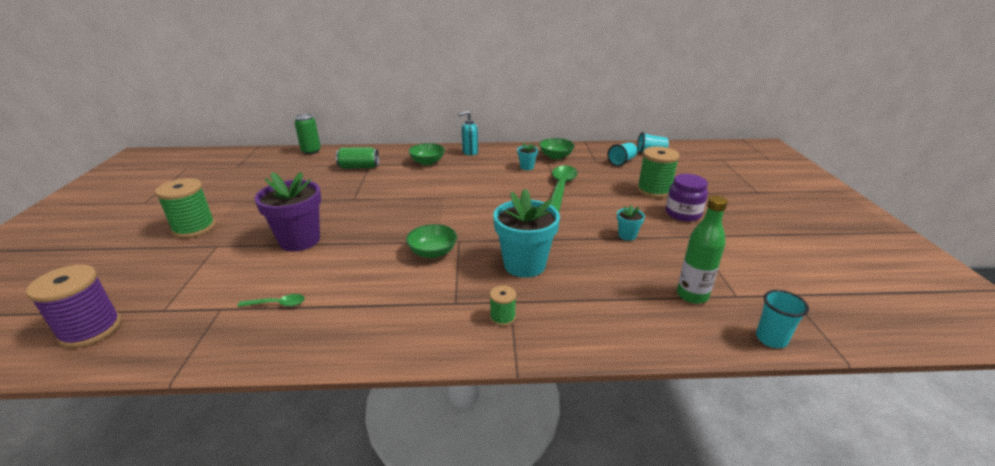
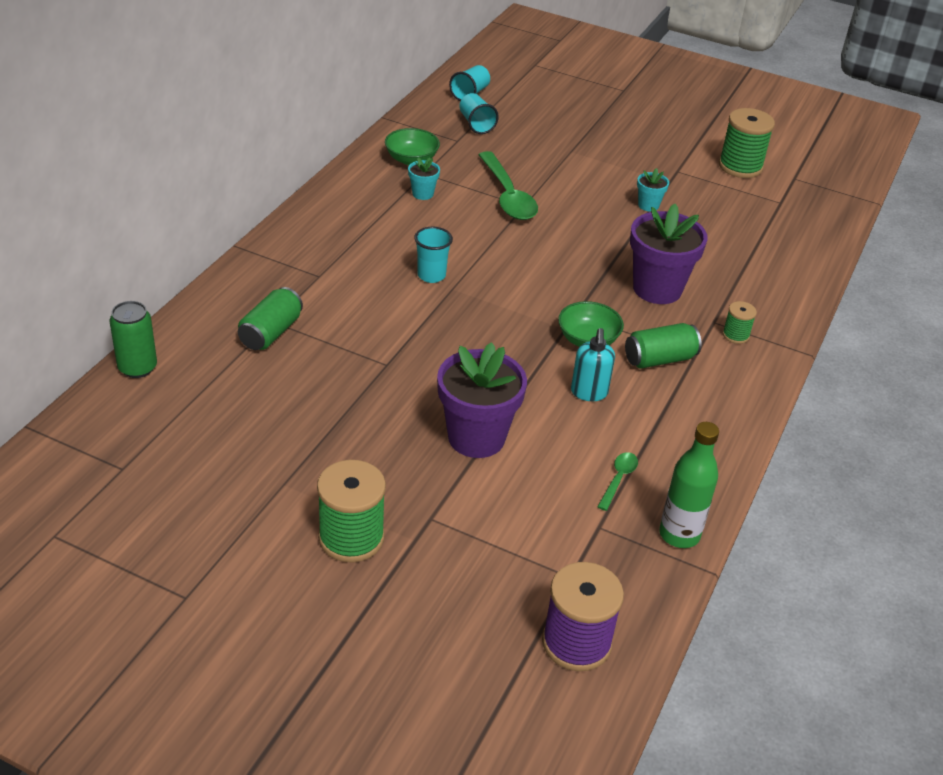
camera: 65 degrees left, 10 degrees up
(427, 162) = (319, 265): green bowl -> none
(435, 287) = (659, 359): none -> green can
(470, 152) = (322, 218): turquoise soap dispenser -> turquoise soap dispenser (589, 393)
(524, 265) = (657, 289): turquoise flower pot -> purple flower pot
(561, 188) = (508, 196): green spoon -> green spoon turned 150 degrees counterclockwise
(654, 190) = (569, 143): green spool -> green spool (740, 166)
(683, 214) = (632, 153): purple jar -> none
(692, 295) = (766, 222): green bottle -> green bottle (679, 534)
(771, 339) = (839, 218): turquoise cup -> turquoise cup (431, 275)

